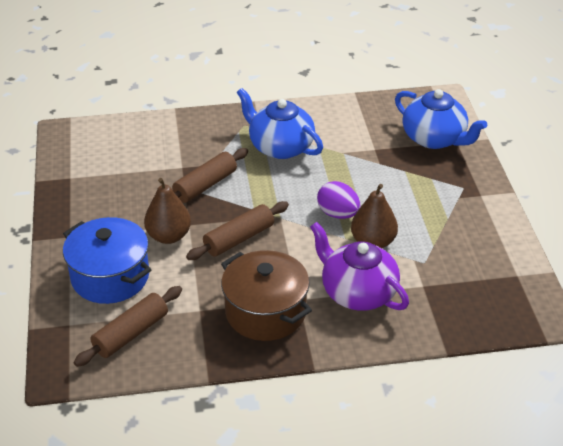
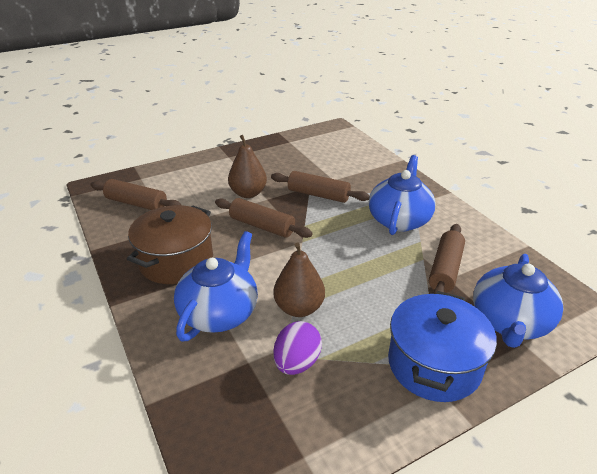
camera: 70 degrees right, 5 degrees down
(110, 277) = (193, 181): blue pot -> blue pot (434, 364)
(338, 214) = (328, 275): purple egg -> purple egg (297, 363)
(357, 292) = (220, 312): purple teapot -> blue teapot
(363, 146) = (445, 269): none -> brown rolling pin

